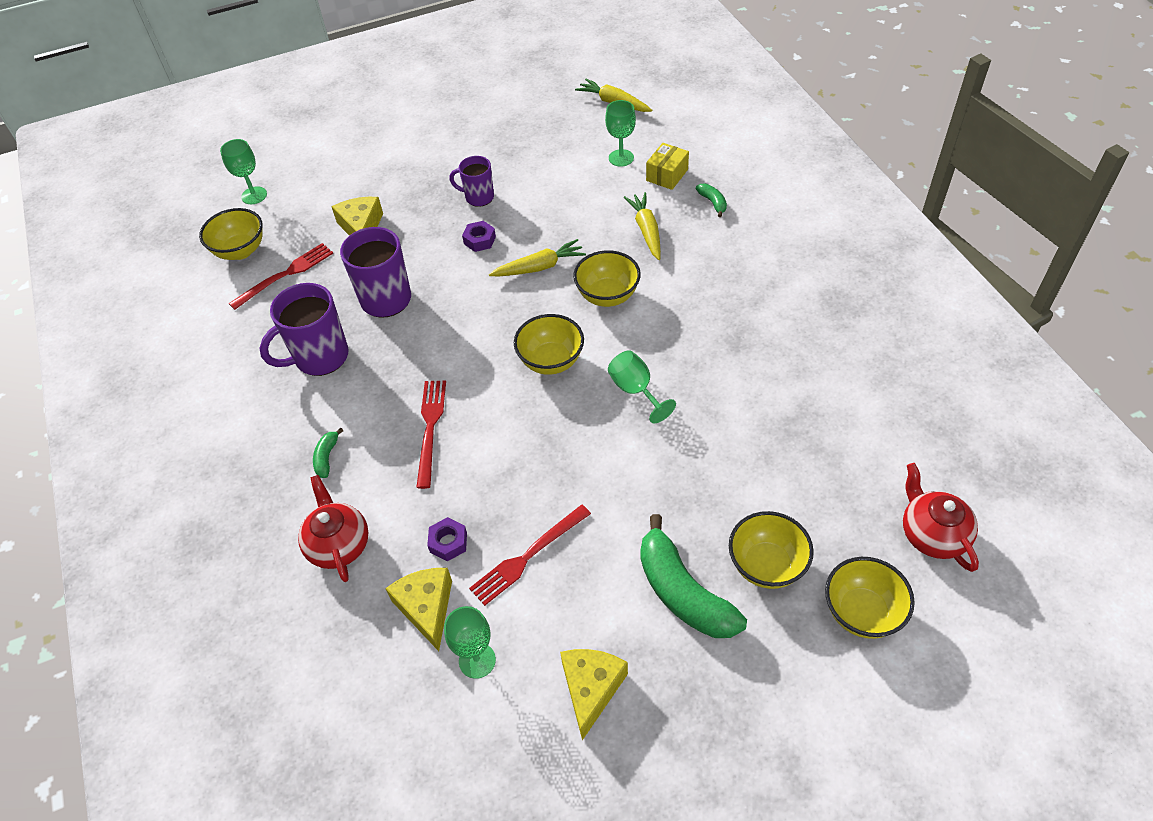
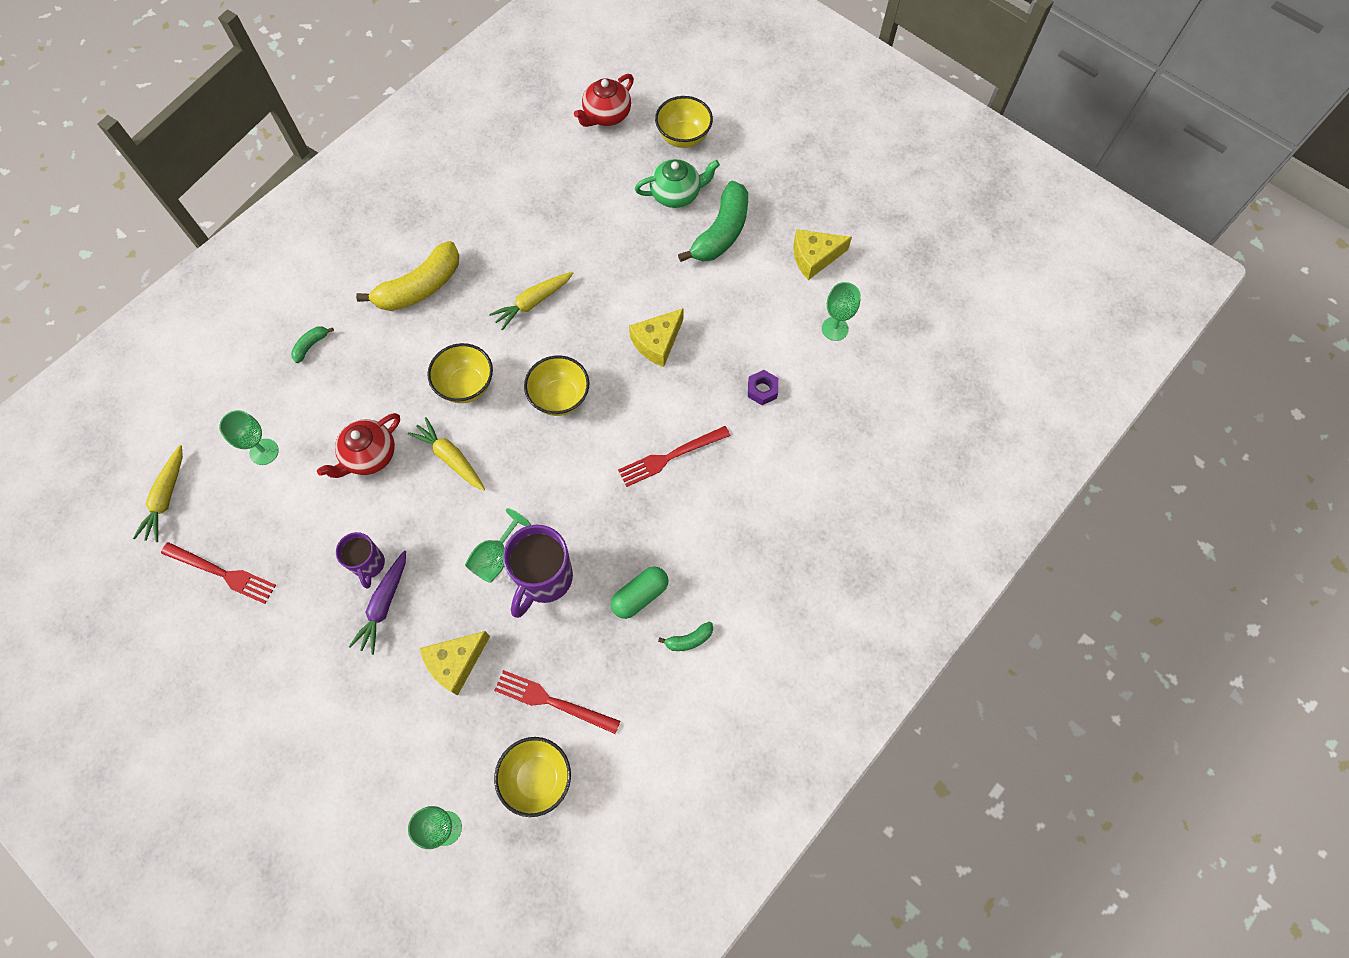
camera: 120 degrees left, 15 degrees up
(320, 357) = (640, 595): purple mug -> green capsule
(327, 457) = (737, 522): green banana -> green banana (689, 640)
(338, 544) = (805, 465): red teapot -> red teapot (369, 456)
(426, 608) = (818, 378): yellow cheese -> yellow cheese (657, 342)
(439, 199) = (384, 605): none -> purple carrot
(479, 240) = (433, 530): purple nut -> none
(528, 556) = (744, 333): red fork -> red fork (222, 573)
(636, 390) = (563, 323): green goblet -> green goblet (496, 557)
(646, 230) = (369, 386): yellow carrot -> yellow carrot (533, 302)
(667, 175) = (280, 399): yellow box -> none
(741, 289) = (420, 287): none -> yellow banana
(766, 565) = (676, 194): yellow bowl -> green teapot

